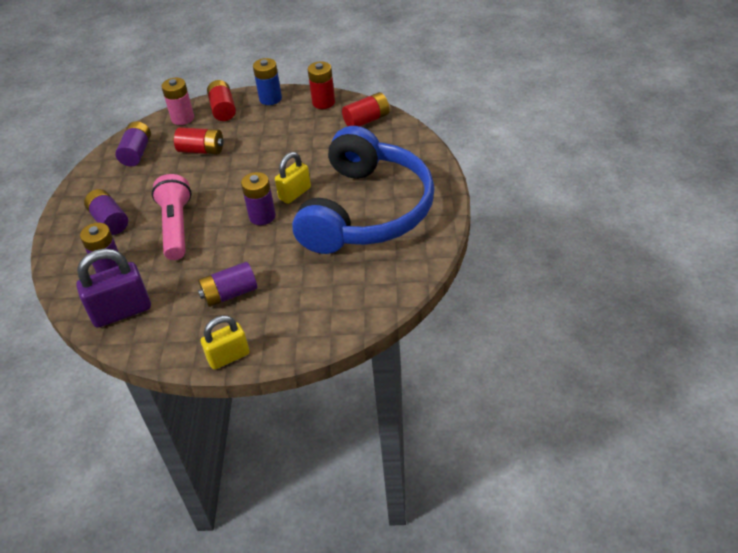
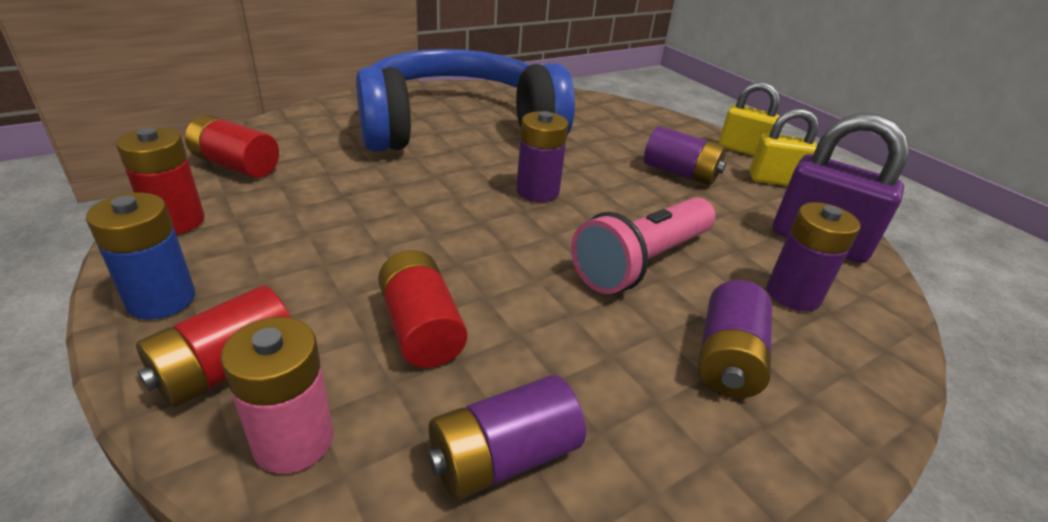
camera: 130 degrees left, 10 degrees down
(295, 193) = (467, 180): yellow padlock -> yellow padlock (775, 180)

